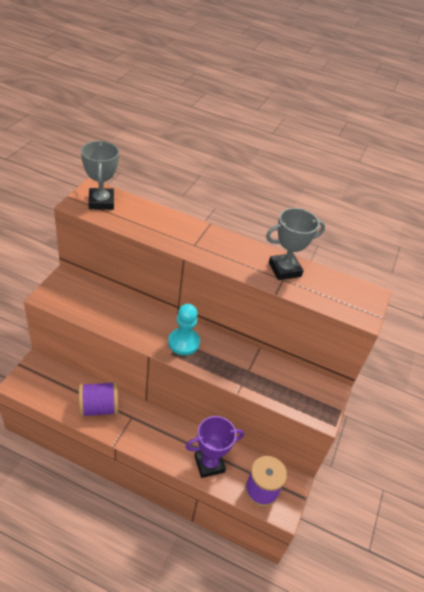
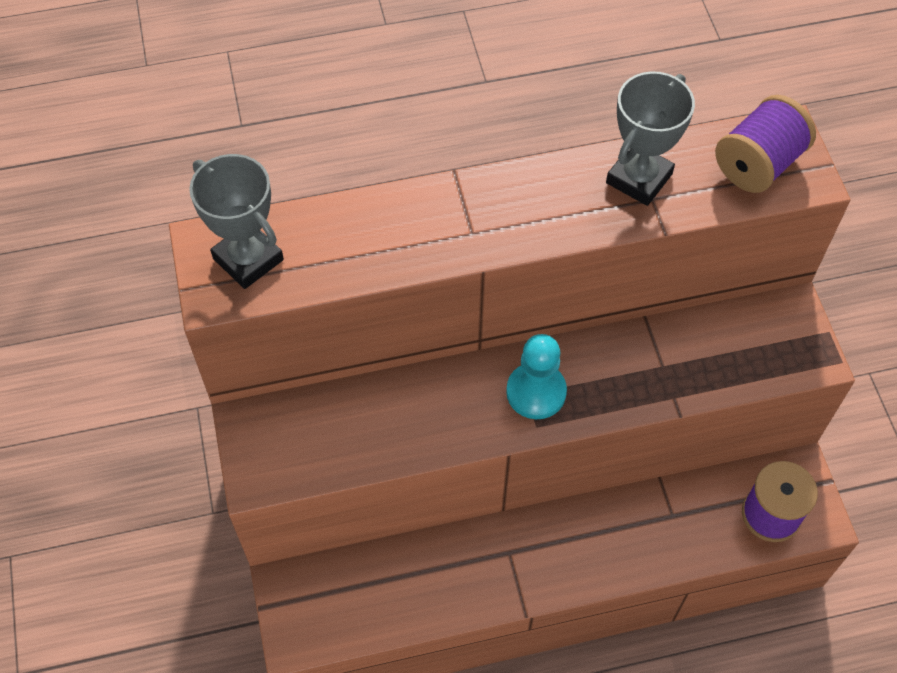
camera: 30 degrees left, 15 degrees up
(99, 408) = (450, 577): purple spool -> purple spool (758, 164)
(209, 464) = (675, 533): purple trophy -> none

